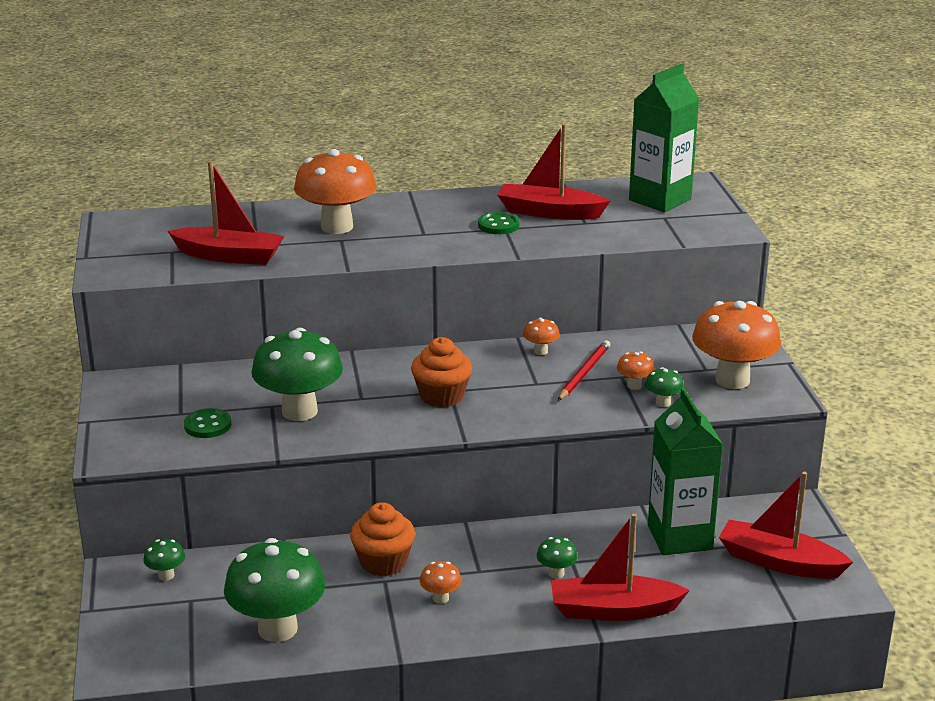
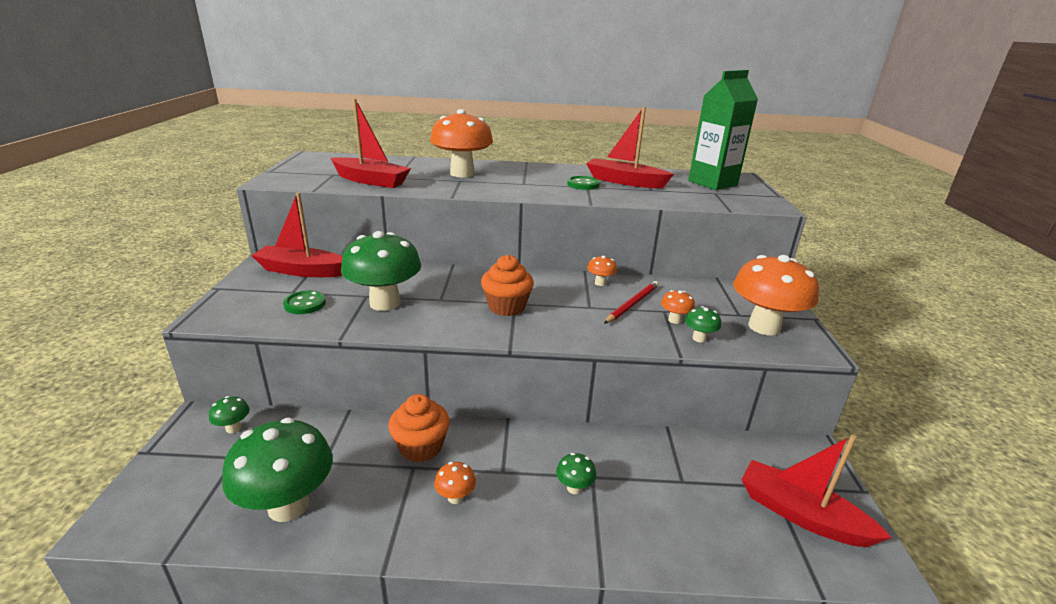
camera: 10 degrees right, 0 degrees up
(613, 610) = (622, 546): red boat -> red boat (301, 271)
(679, 537) = (700, 467): green carton -> none

